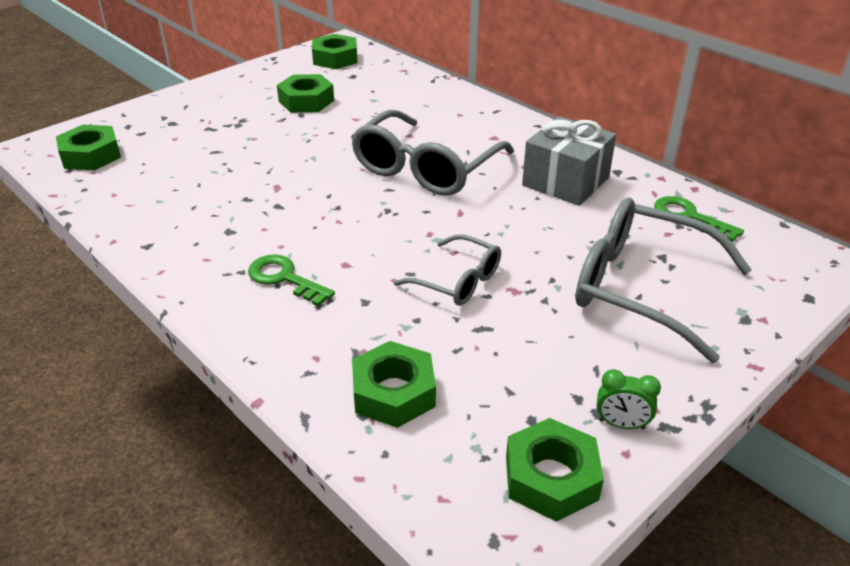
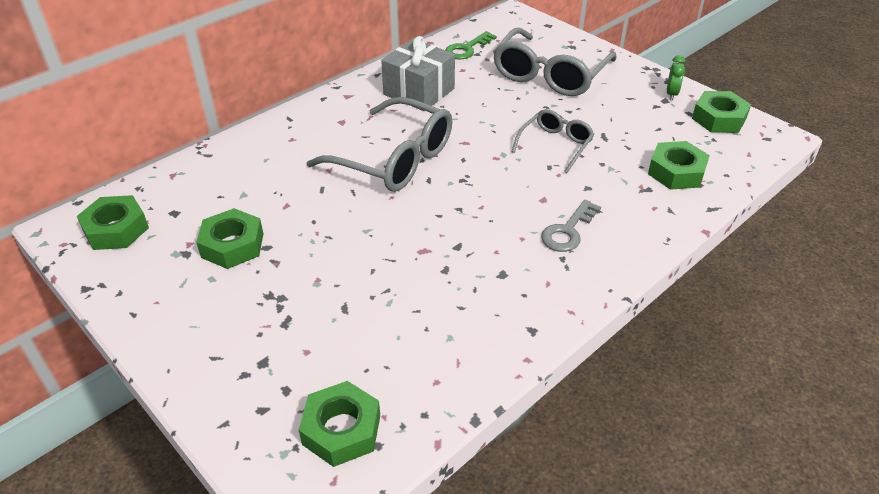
camera: 90 degrees left, 5 degrees up
(284, 278) = (568, 231): green key -> grey key

